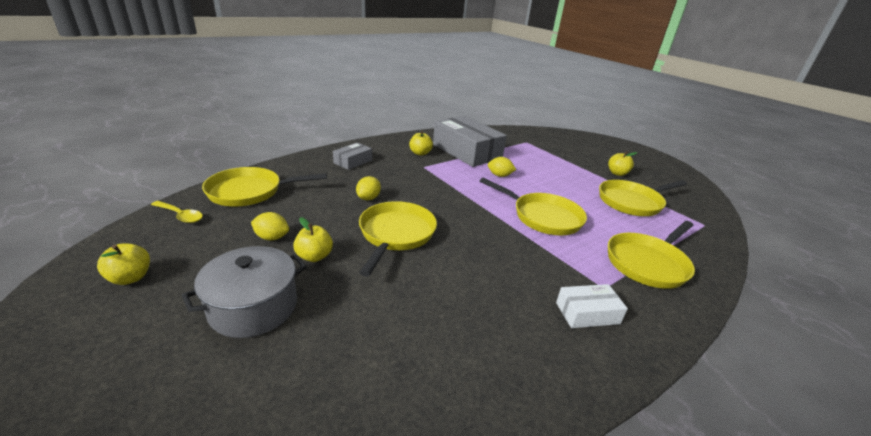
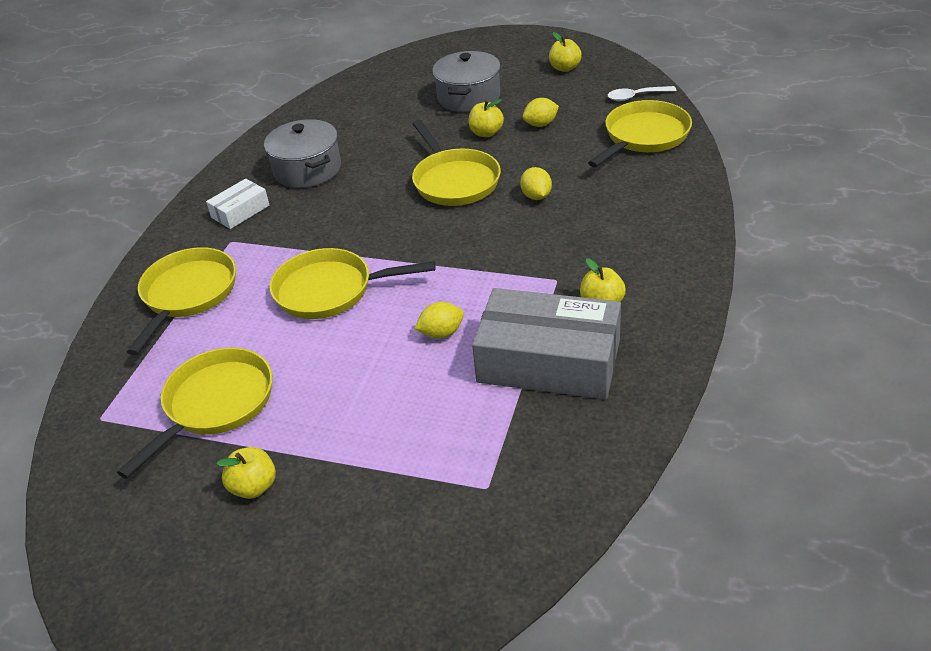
camera: 150 degrees right, 10 degrees up
(180, 216) = (636, 96): yellow spoon -> white spoon
(353, 161) = (644, 228): grey box -> none
(496, 322) = (307, 169): none -> grey pot

